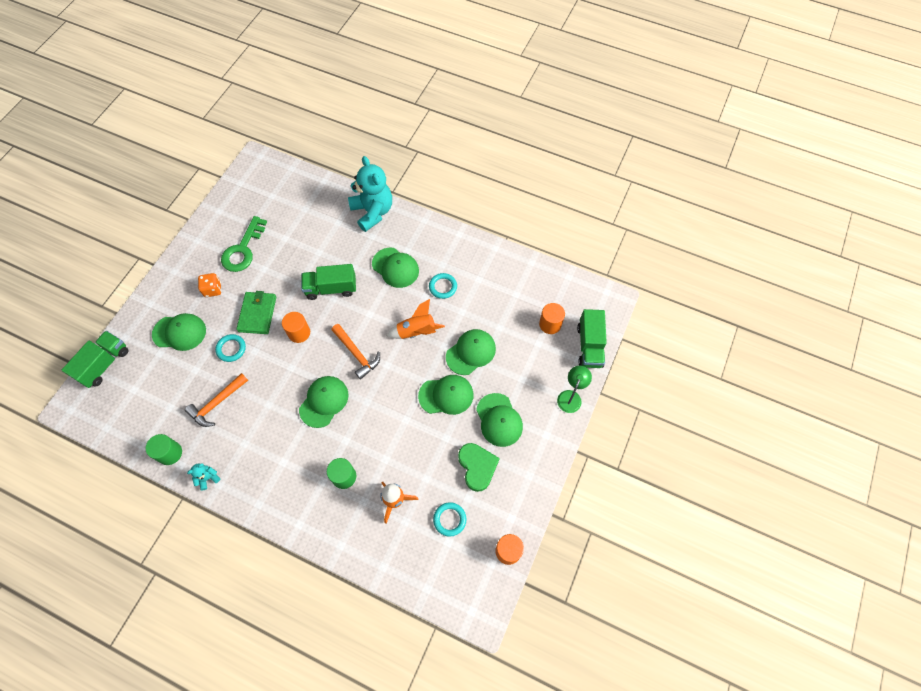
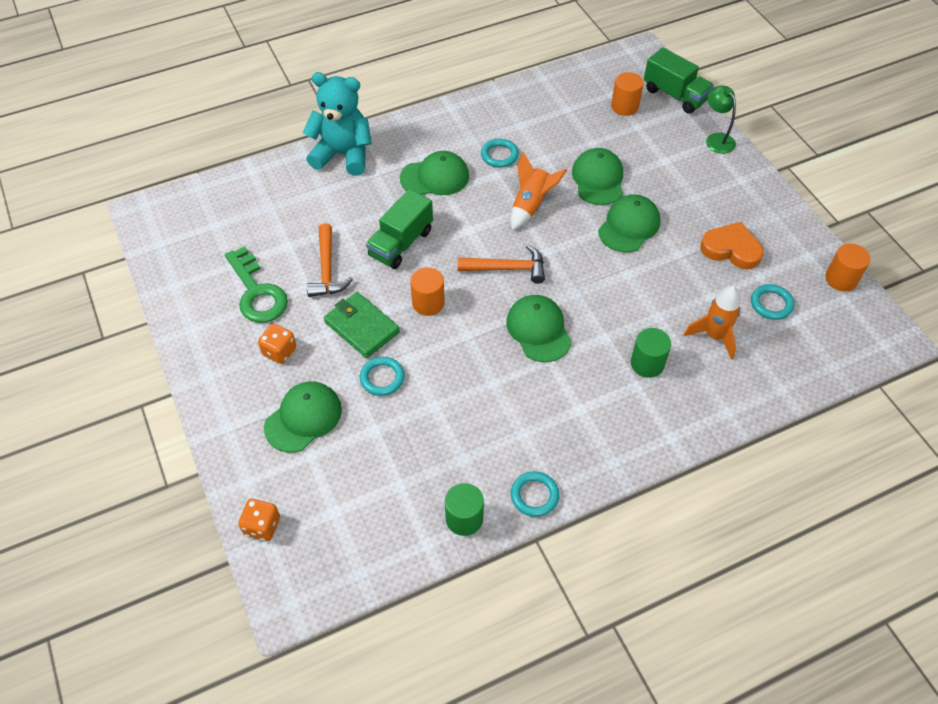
camera: 50 degrees left, 10 degrees down
(104, 364) = (262, 526): green truck -> orange dice
(208, 478) = (534, 495): turquoise teddy bear -> turquoise ring
(217, 403) = (442, 432): orange hammer -> orange hammer (327, 269)
(477, 467) = (731, 249): green heart -> orange heart
(499, 420) = (694, 203): green cap -> none

